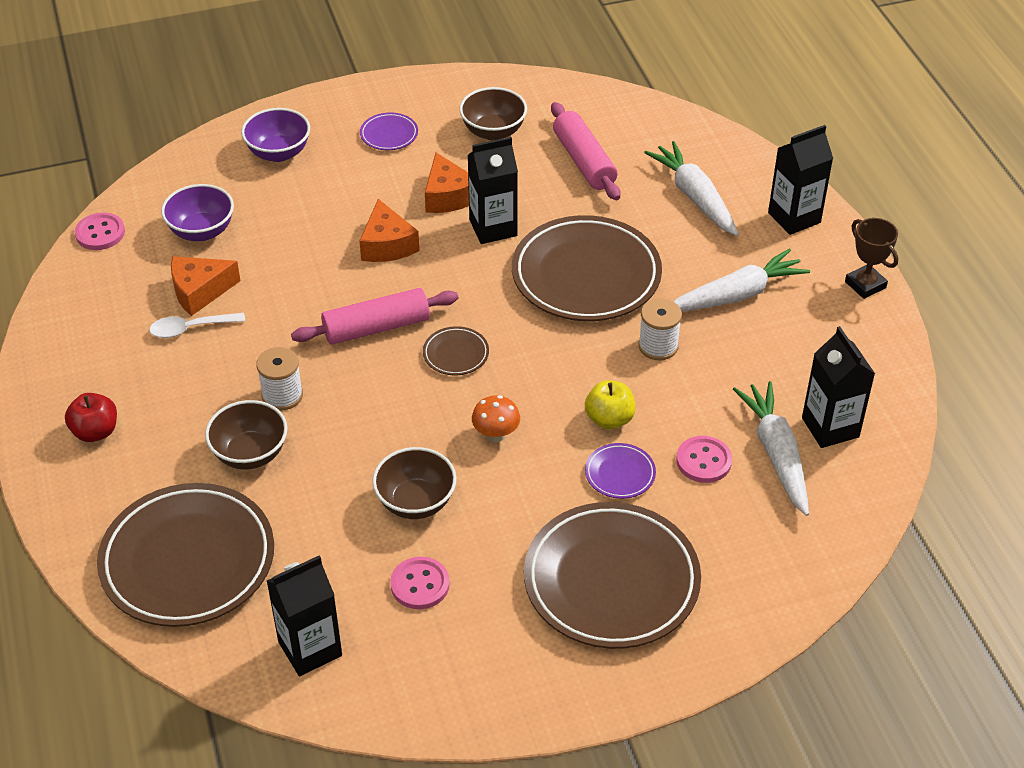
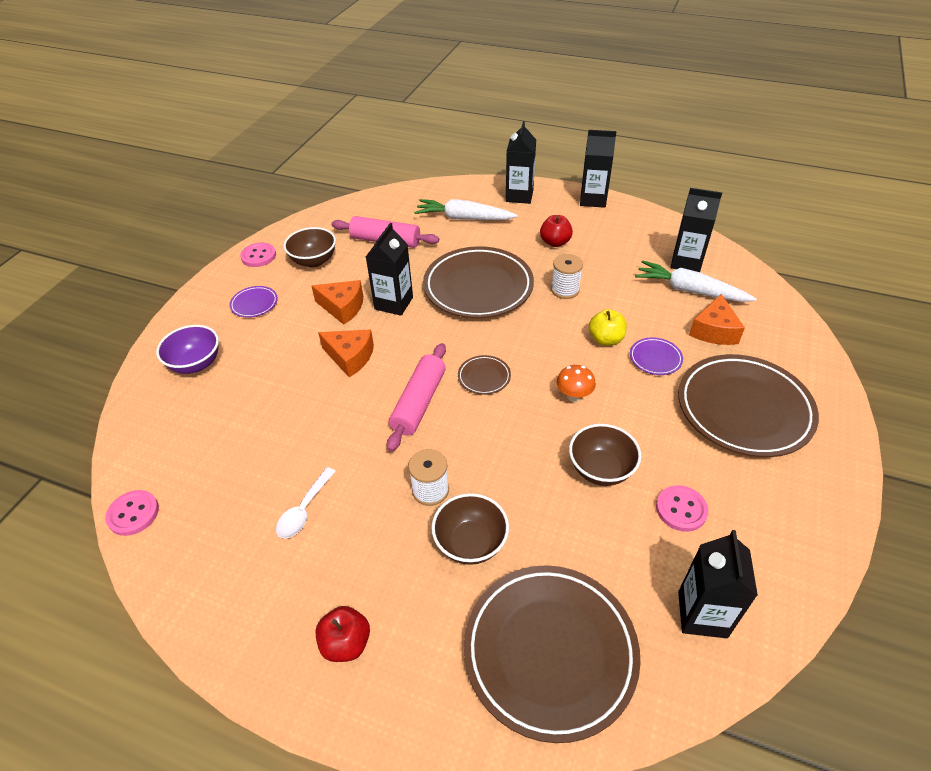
camera: 50 degrees left, 0 degrees up
(200, 291) = (272, 483): orange cheese -> orange cheese (714, 331)
(201, 231) = (214, 448): purple bowl -> none
(703, 461) = (673, 320): pink button -> pink button (258, 256)
(737, 295) = (555, 242): white carrot -> red apple
(865, 285) = (593, 200): brown trophy -> black carton

